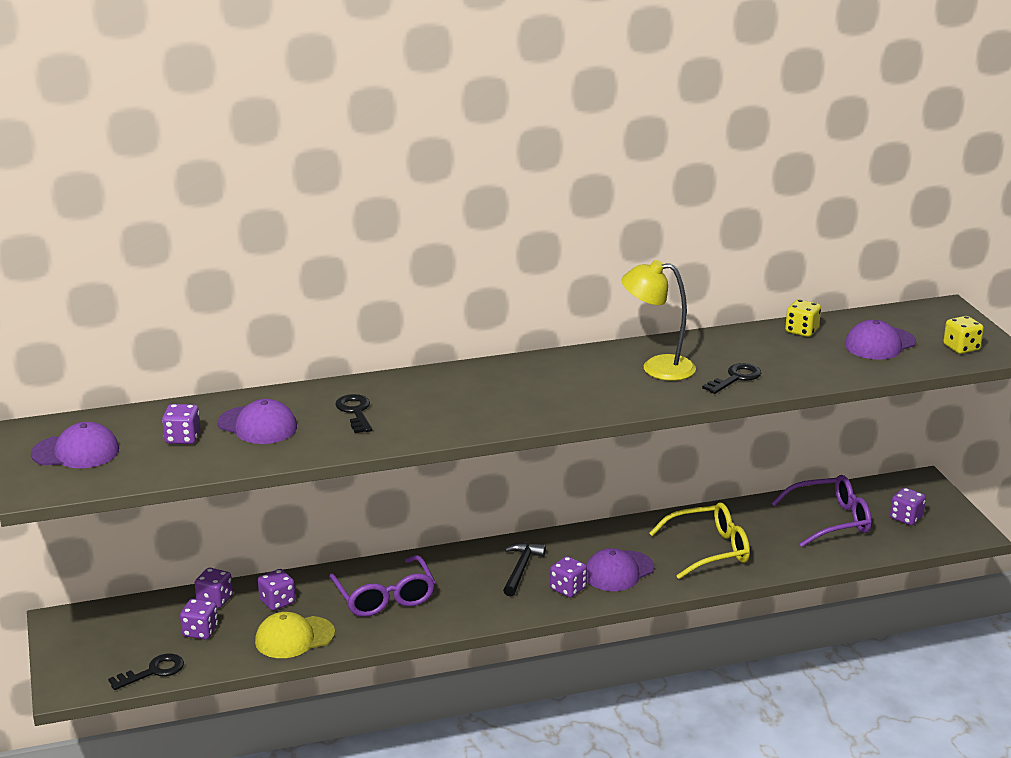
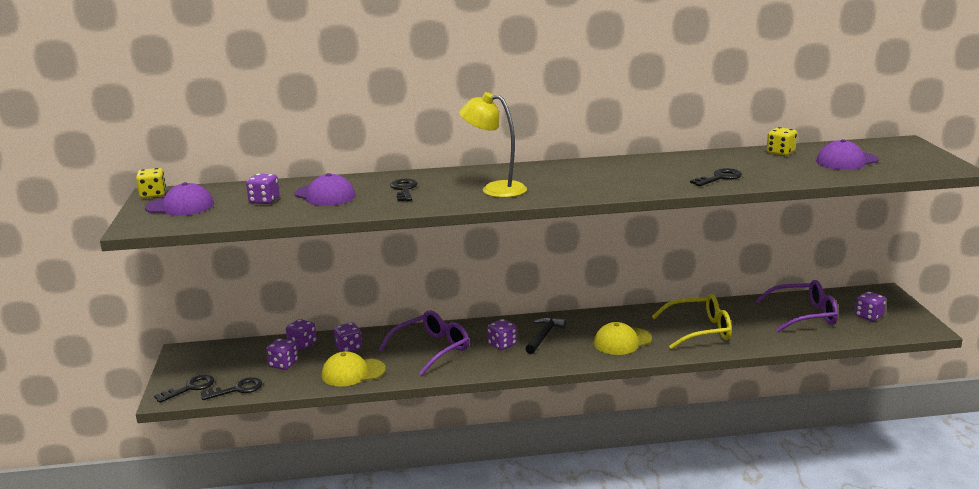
camera: 10 degrees right, 5 degrees down
(90, 673) = (190, 388): none -> black key
(384, 597) = (431, 349): purple glasses -> purple glasses turned 120 degrees counterclockwise
(568, 589) = (578, 351): purple dice -> purple dice (502, 344)
(618, 571) = (622, 341): purple cap -> yellow cap
(657, 368) = (655, 170): yellow lamp -> yellow lamp (495, 189)
(961, 348) = (918, 164): yellow dice -> yellow dice (153, 194)

